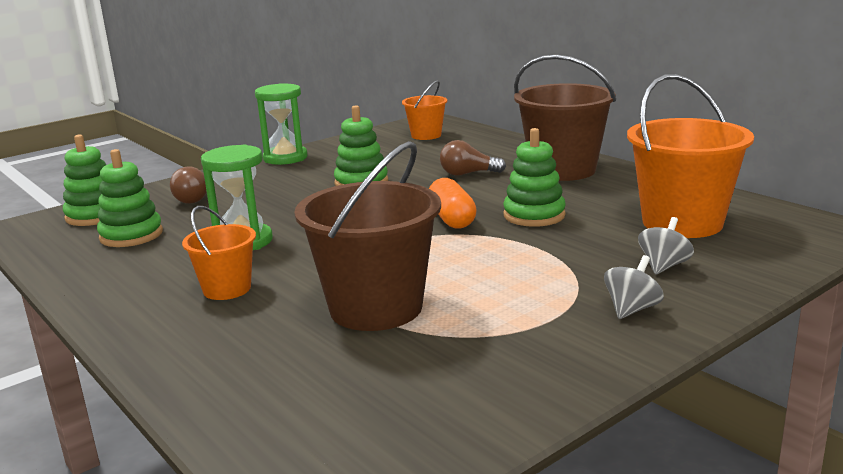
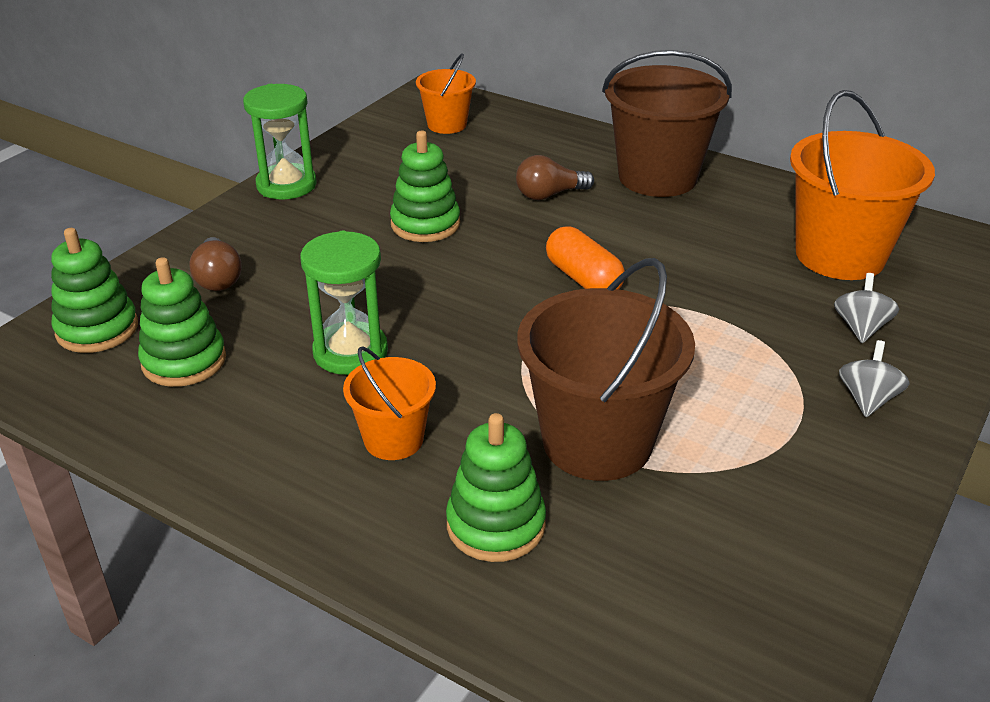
camera: 20 degrees left, 15 degrees up
(534, 215) = (674, 261): green stacking toy -> green stacking toy (496, 525)

